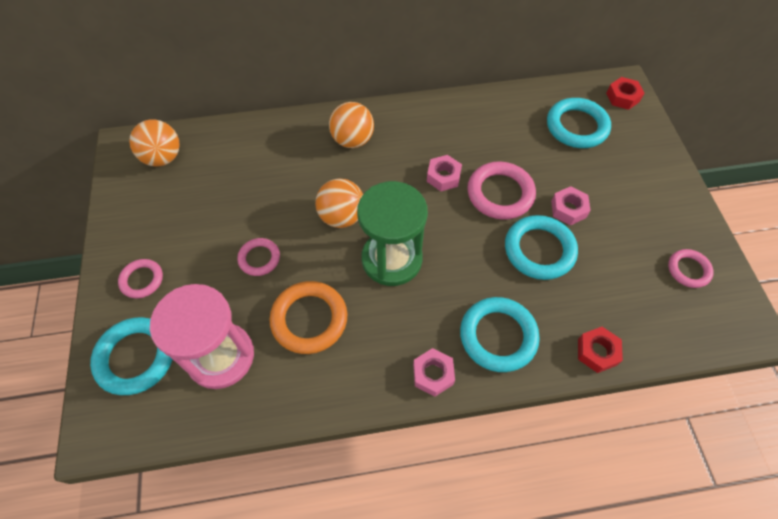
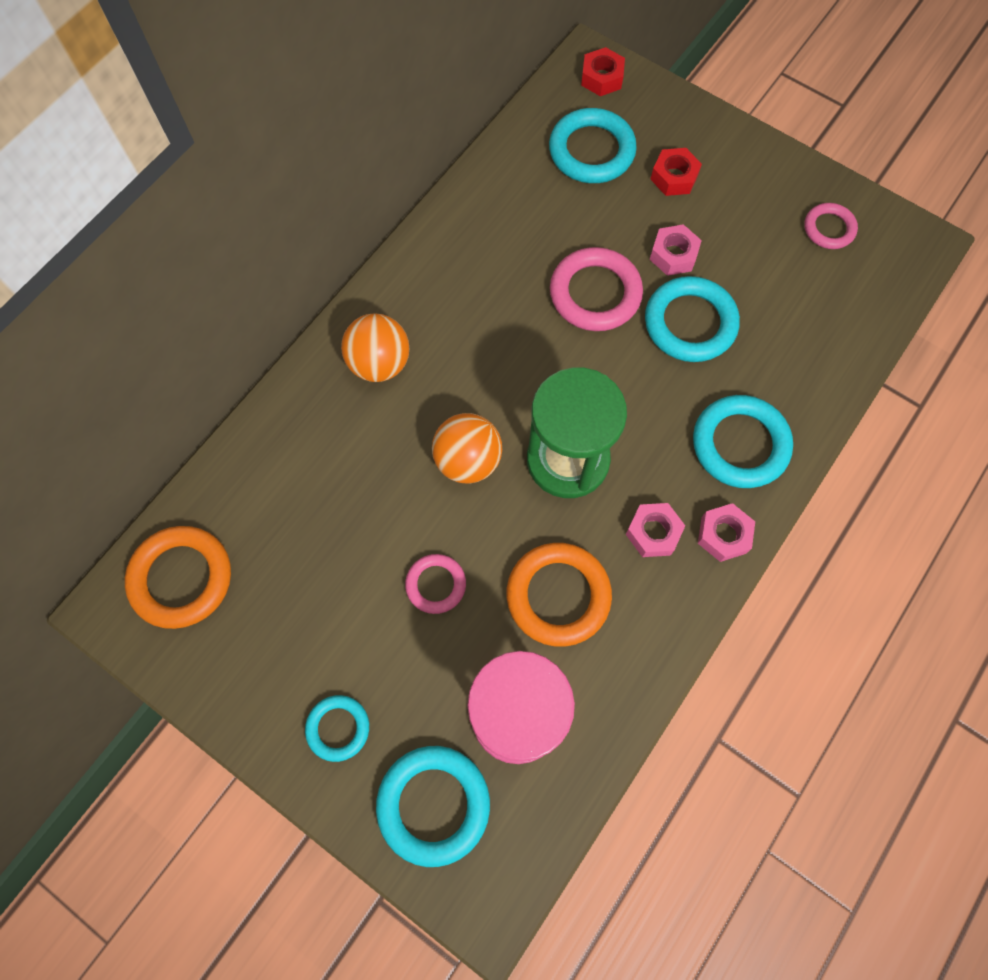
camera: 45 degrees left, 10 degrees up
(142, 280) = (338, 728): pink ring -> turquoise ring
(163, 158) = (181, 578): orange ball -> orange ring
(443, 176) = (521, 323): pink nut -> pink nut (653, 532)
(597, 352) = (831, 380): red nut -> red nut (674, 177)

